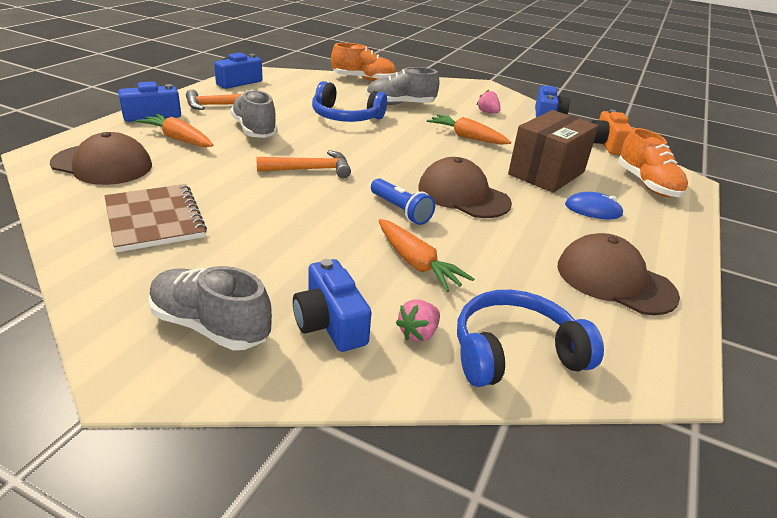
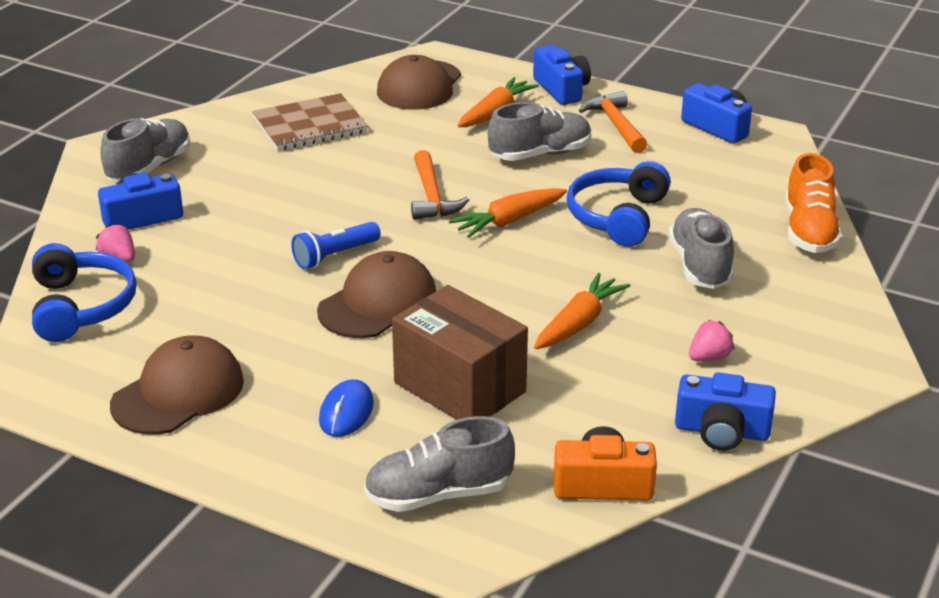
camera: 95 degrees right, 0 degrees up
(416, 263) = (225, 262): orange carrot -> orange carrot (508, 221)
(647, 184) = (438, 494): orange shoe -> grey shoe

